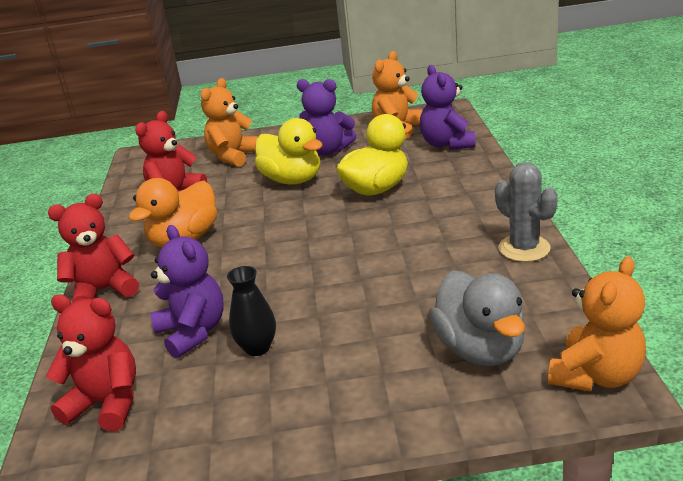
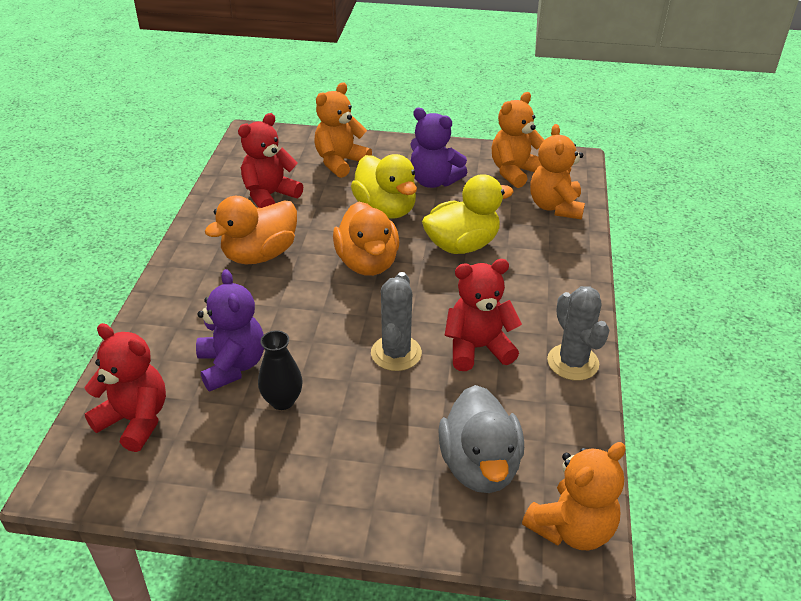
camera: 10 degrees right, 10 degrees up
(103, 291) = (169, 294): red teddy bear -> red teddy bear (478, 348)
(293, 222) = (367, 263): none -> orange duck
(354, 282) = (396, 353): none -> grey cactus
(447, 144) = (555, 207): purple teddy bear -> orange teddy bear

